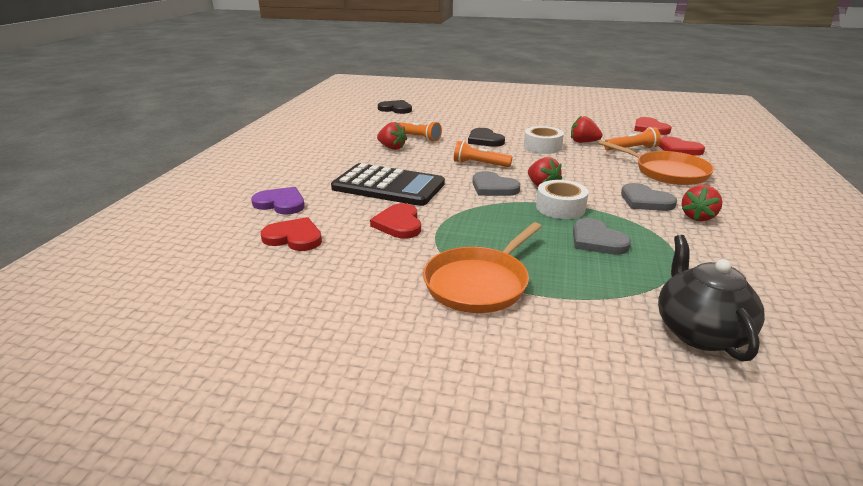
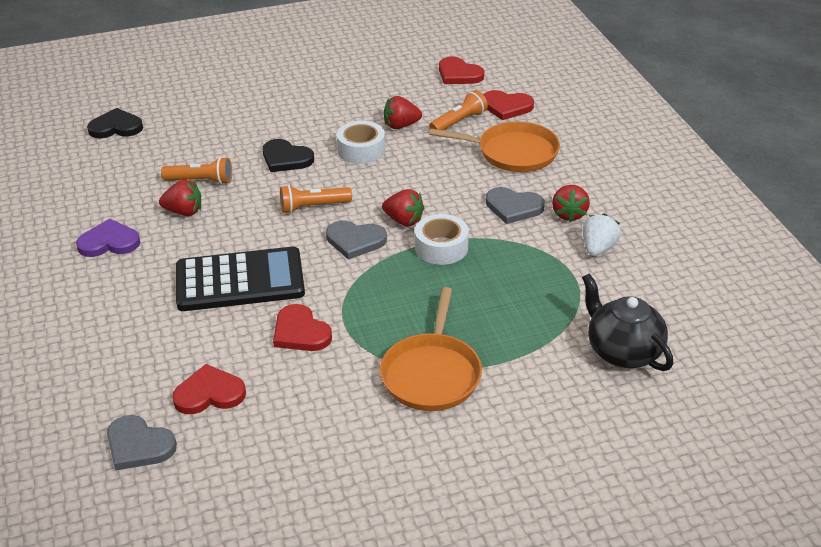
camera: 30 degrees left, 10 degrees up
(281, 203) = (142, 354): purple heart -> purple heart (109, 242)
(597, 240) = (499, 280): grey heart -> grey heart (139, 445)
(715, 246) = (598, 248): none -> white strawberry

